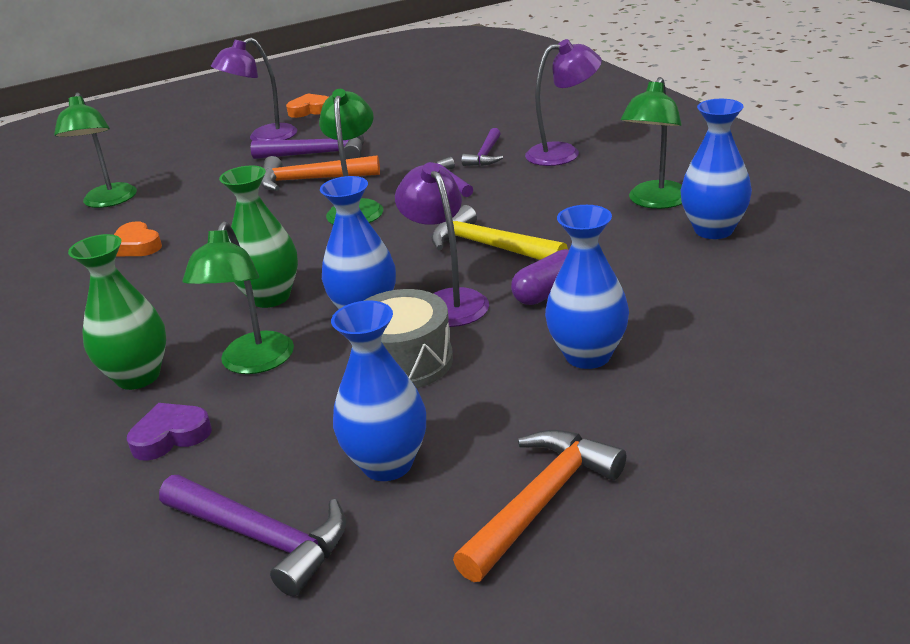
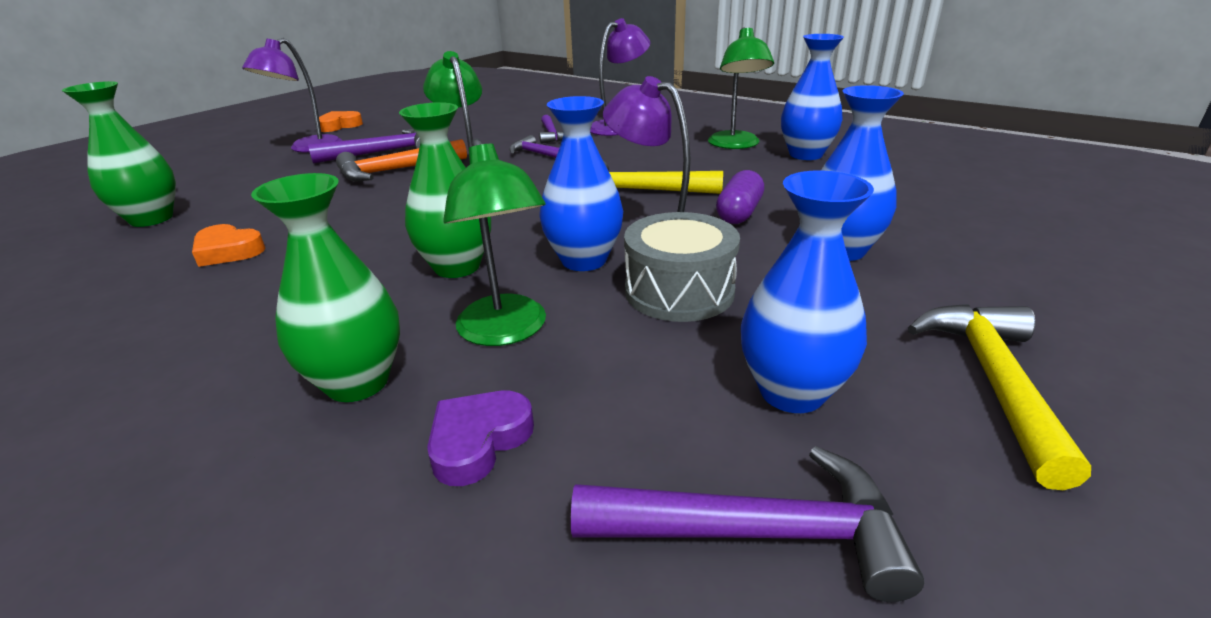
camera: 30 degrees left, 0 degrees up
(108, 201) = (151, 219): green lamp -> green vase
(541, 501) = (993, 381): orange hammer -> yellow hammer

